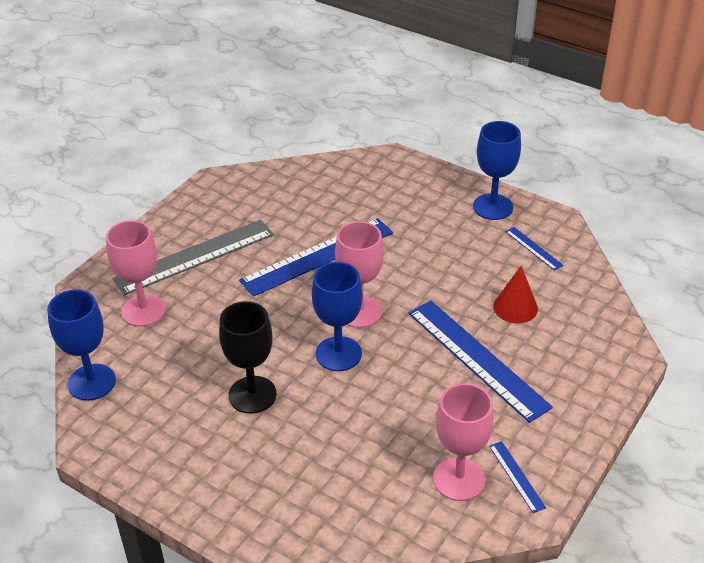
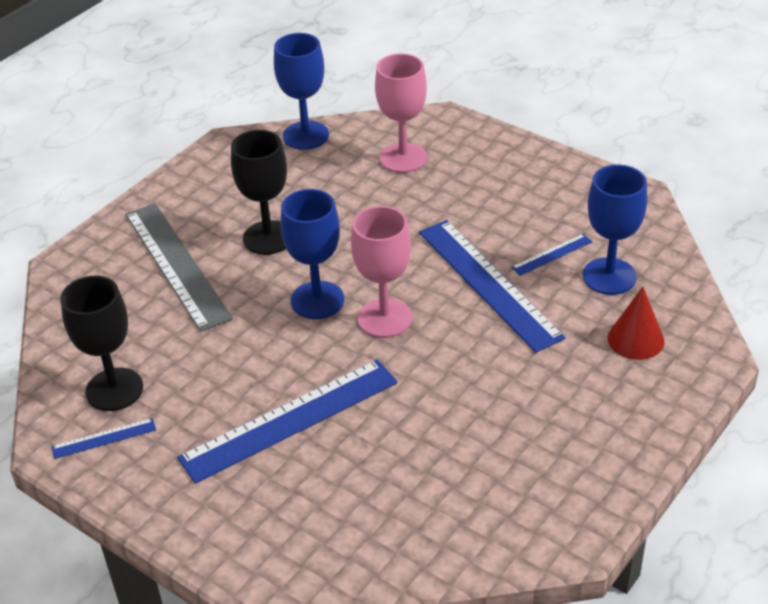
camera: 95 degrees right, 0 degrees up
(195, 257) = (490, 187): grey ruler -> grey ruler (176, 265)
(459, 479) = (114, 389): pink goblet -> black goblet
(492, 207) = (600, 464): blue goblet -> blue goblet (609, 276)
(515, 307) = (378, 467): red cone -> red cone (635, 339)
(533, 248) = (502, 503): blue ruler -> blue ruler (552, 254)

